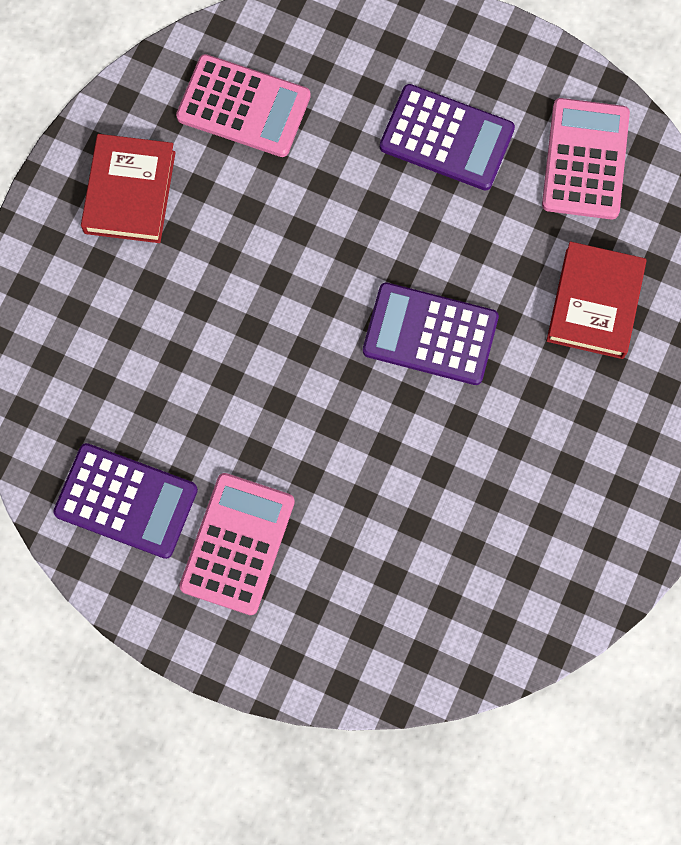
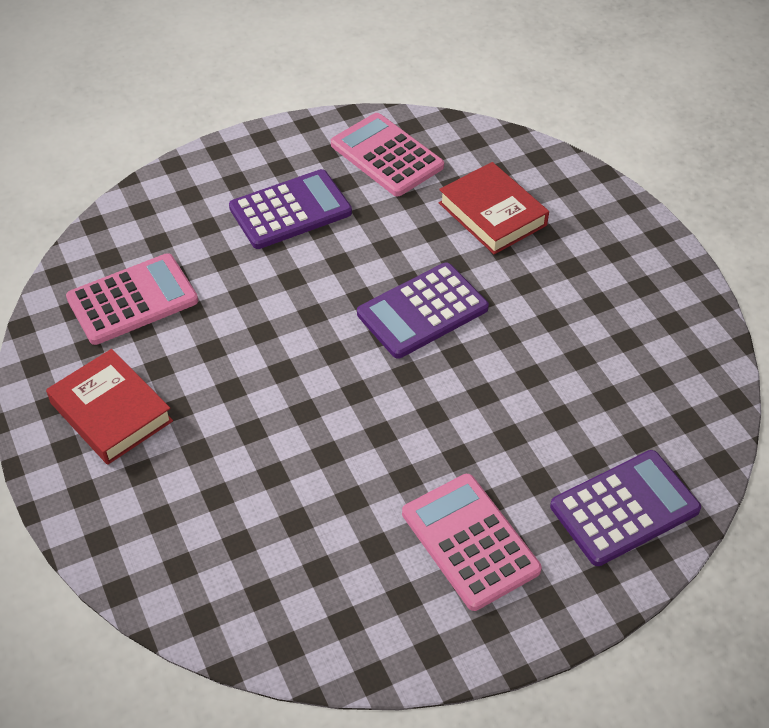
camera: 50 degrees left, 25 degrees down
(126, 501) = (358, 596): purple calculator -> purple calculator (624, 508)

